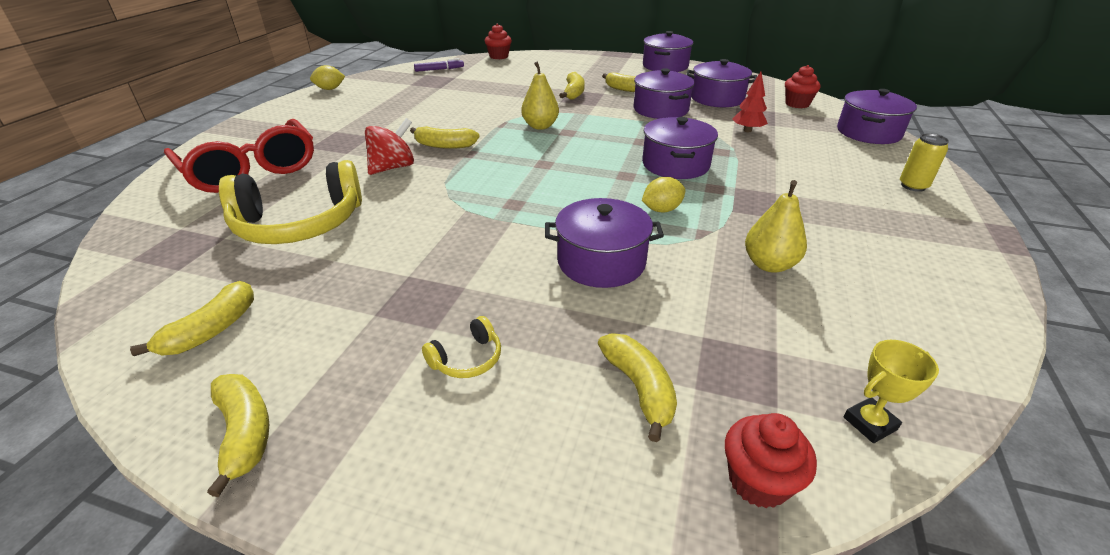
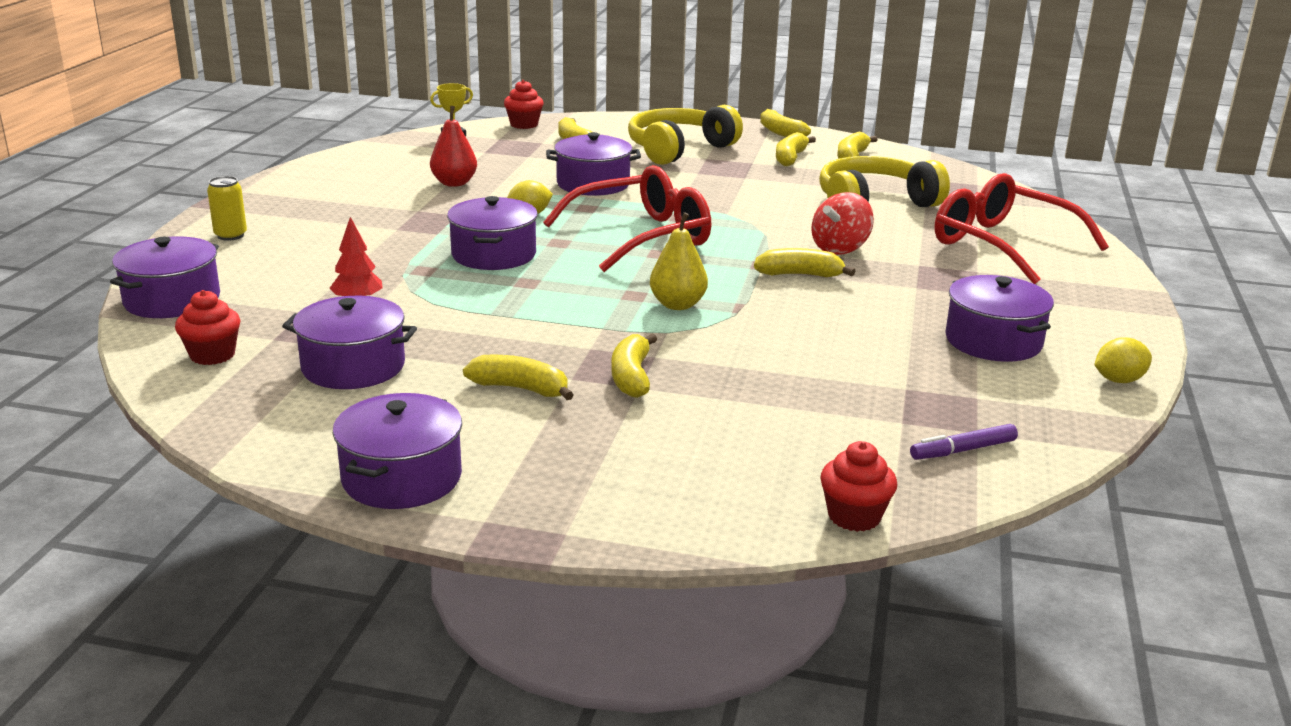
camera: 175 degrees right, 10 degrees down
(308, 327) = (790, 158): none -> yellow banana
(467, 359) = (678, 149): yellow headphones -> yellow headphones, size x2.40
(554, 181) = (642, 236): none -> red glasses
(660, 109) = (475, 339): purple pot -> purple pot (993, 341)
(769, 264) = (454, 183): yellow pear -> red pear

